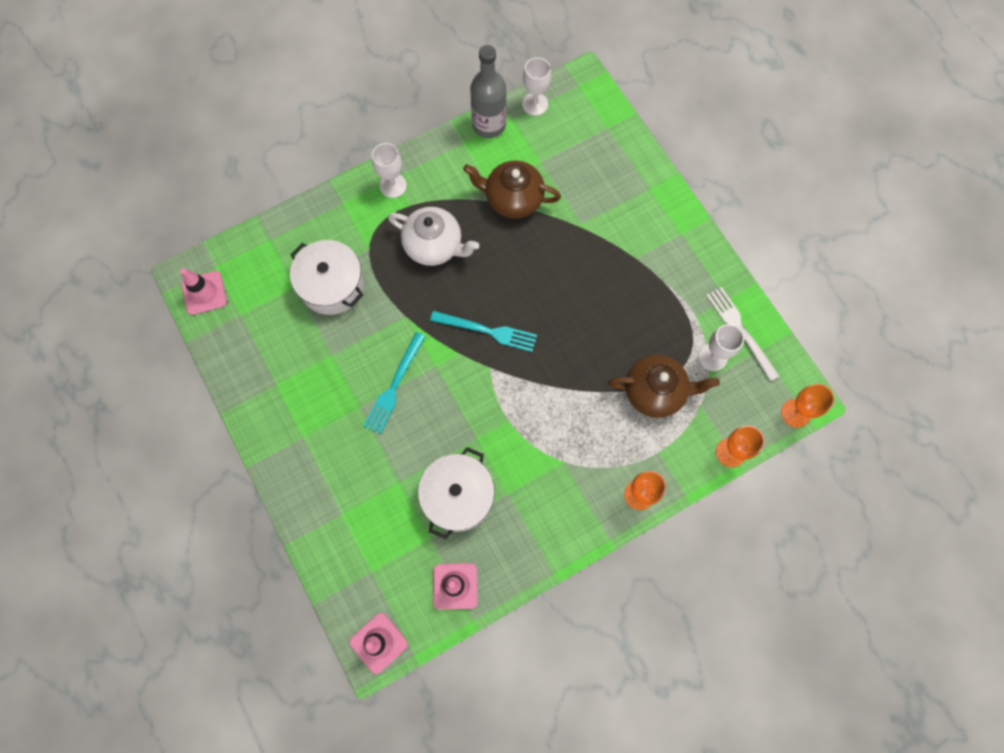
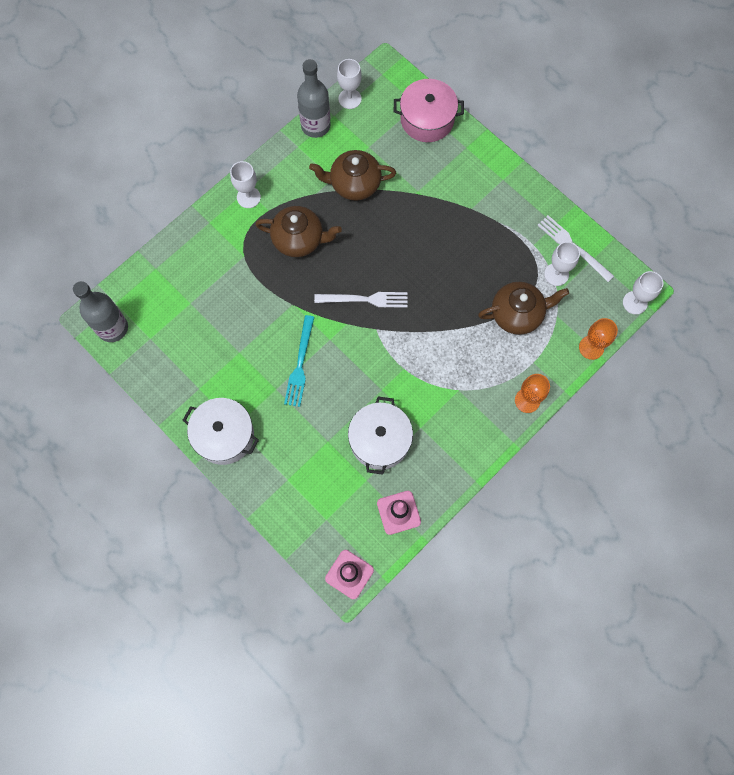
camera: 15 degrees left, 0 degrees up
(204, 293) = (112, 328): pink traffic cone -> grey bottle
(332, 285) = (221, 294): white pot -> white pot (224, 435)
(434, 246) = (299, 239): white teapot -> brown teapot
(487, 331) = (364, 299): turquoise fork -> white fork
(614, 147) = (427, 119): none -> pink pot
(795, 413) = (635, 302): orange goblet -> white goblet

